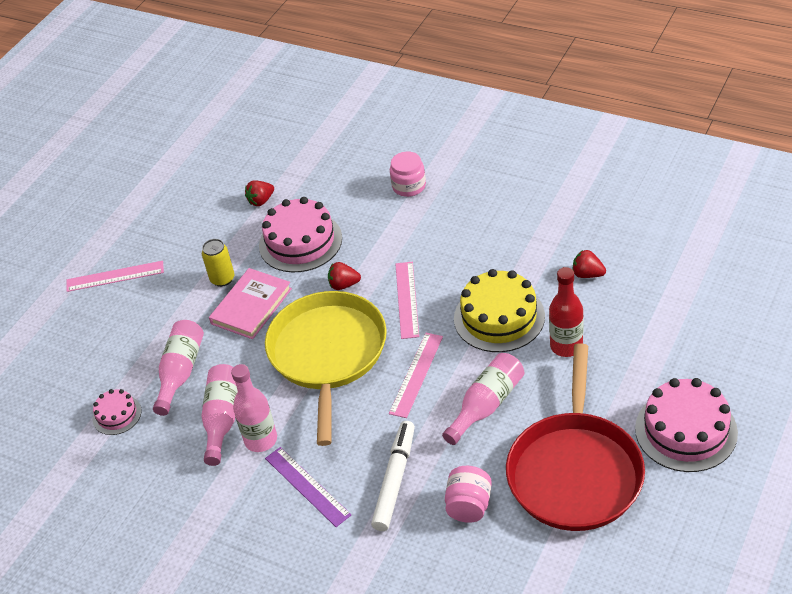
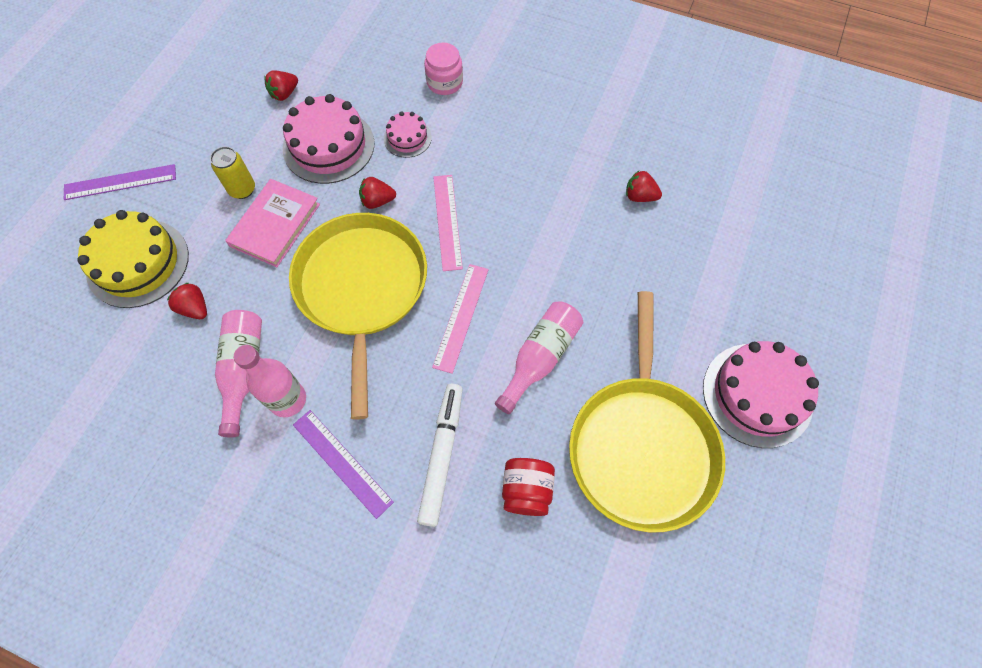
camera: 10 degrees left, 20 degrees up
(115, 276) = (120, 182): pink ruler -> purple ruler
(117, 415) = (120, 363): pink cake -> pink cake (407, 138)
(180, 372) = (195, 308): pink bottle -> red strawberry
(469, 506) = (526, 490): pink jar -> red jar
(499, 317) = (548, 247): yellow cake -> yellow cake (138, 263)
(566, 346) = (622, 285): red bottle -> none
(575, 471) = (641, 446): red pan -> yellow pan

